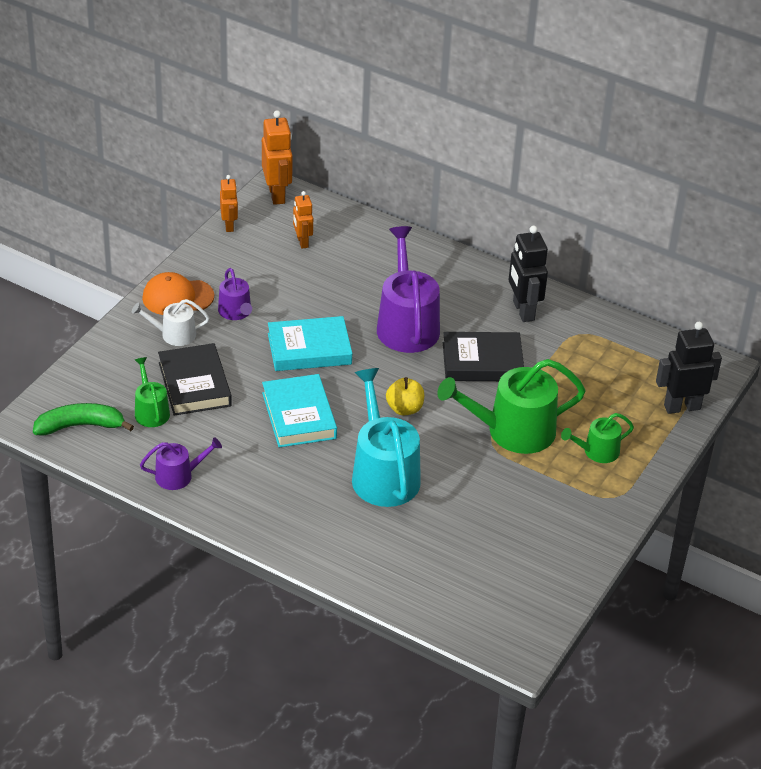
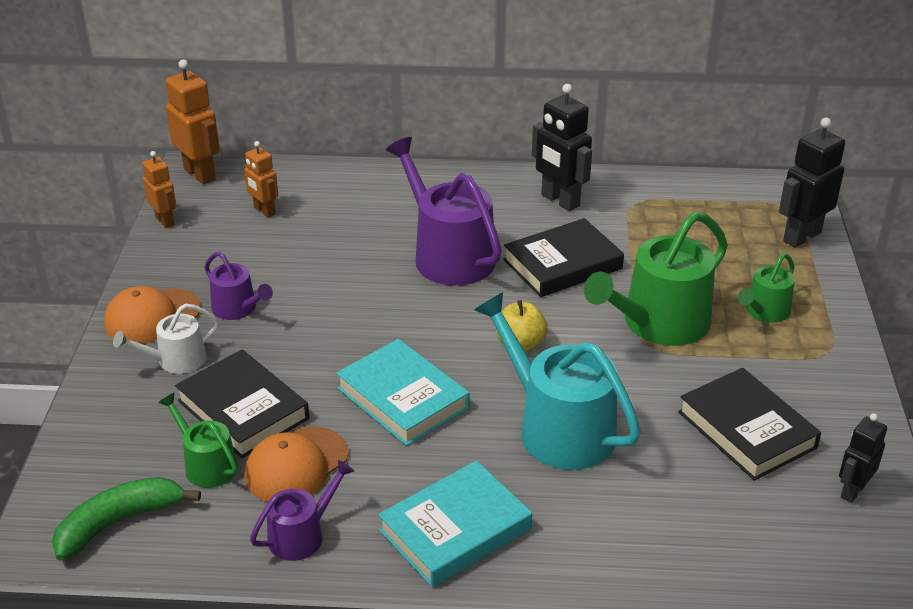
camera: 25 degrees left, 5 degrees down
(203, 433) = (296, 465): none -> orange cap
(309, 349) = (357, 318): turquoise book -> turquoise book (455, 530)
(506, 524) = (747, 429): none -> black book
(539, 589) = (852, 491): none -> black robot

